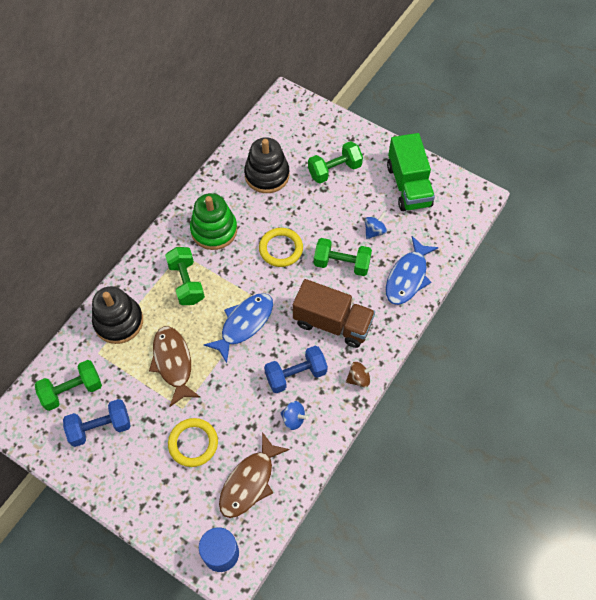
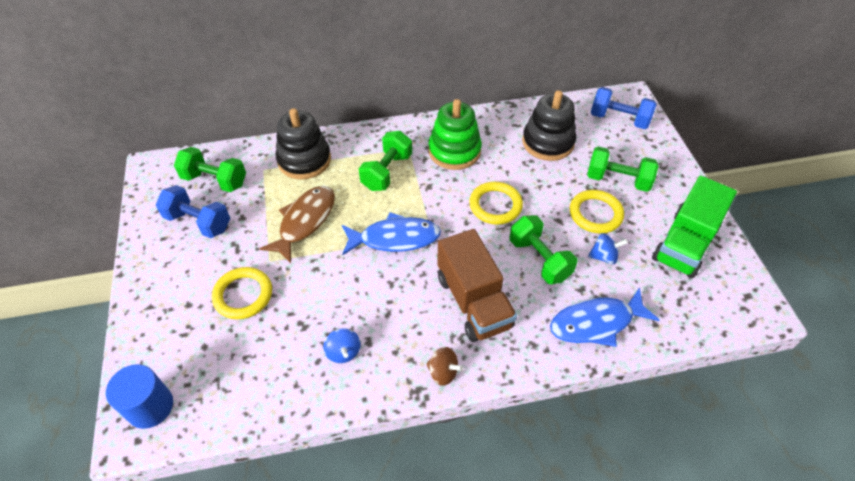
camera: 45 degrees right, 10 degrees down
(249, 482) = (244, 370): brown fish -> none
(296, 375) = (389, 316): blue dumbbell -> blue dumbbell (619, 119)
(344, 205) = (595, 214): none -> yellow ring

